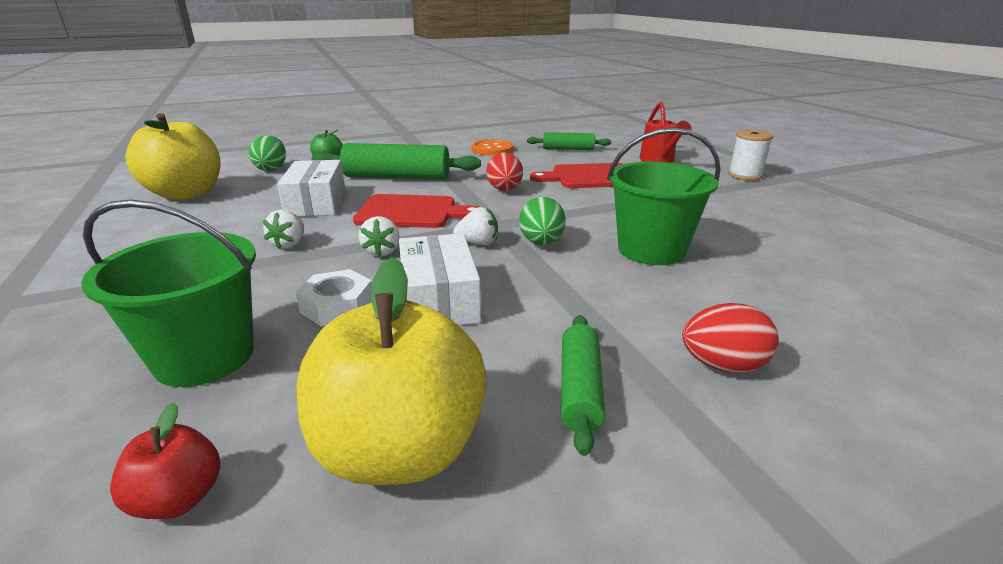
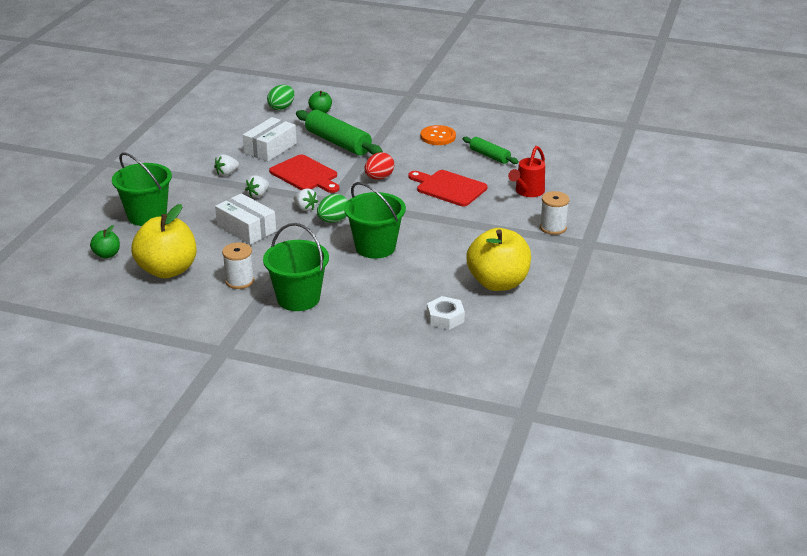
camera: 40 degrees right, 5 degrees up
(179, 499) = (107, 255): red apple -> green apple
(186, 194) = (219, 116): yellow apple -> yellow apple (498, 283)
(337, 306) = (208, 215): white nut -> white nut (445, 318)
(439, 299) = (246, 229): white box -> white box turned 75 degrees counterclockwise
(579, 389) = (239, 281): green rolling pin -> white spool
(722, 365) = (298, 298): red egg -> green bucket

